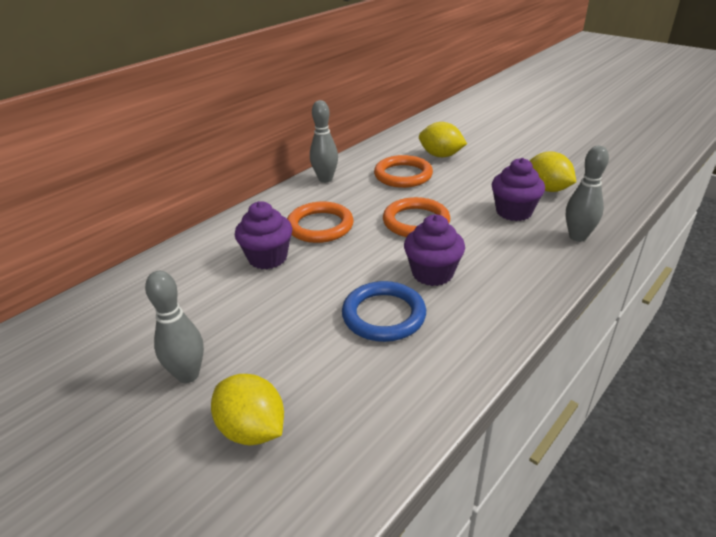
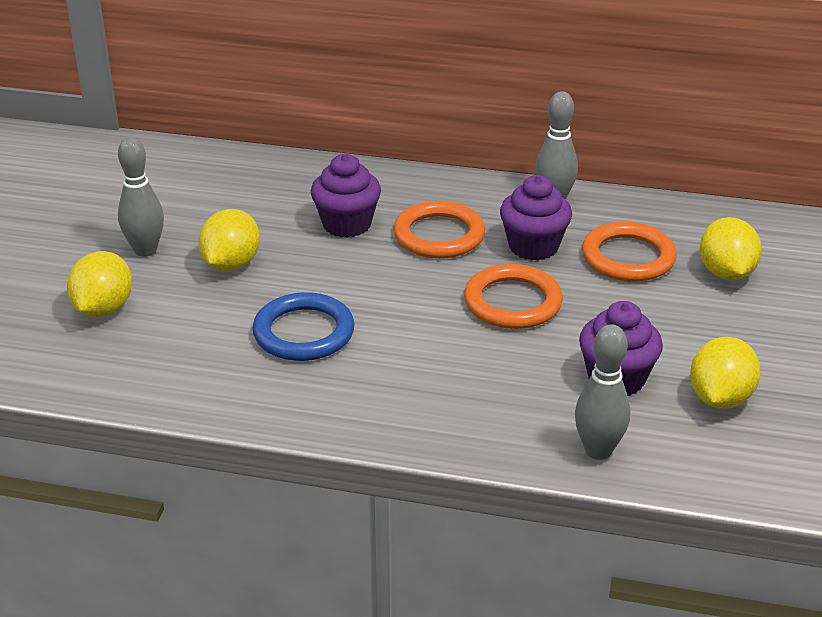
camera: 60 degrees right, 0 degrees up
(261, 328) = (231, 264): none -> yellow lemon
(432, 273) = (407, 345): purple cupcake -> purple cupcake (533, 246)

